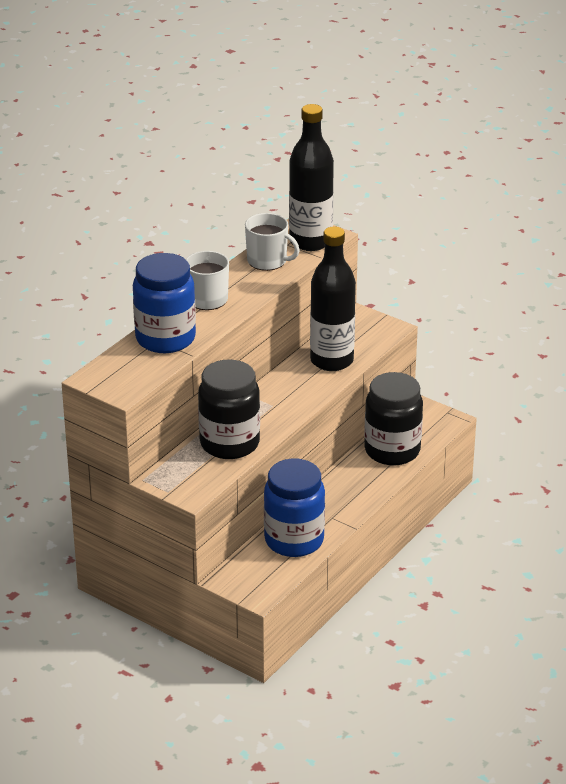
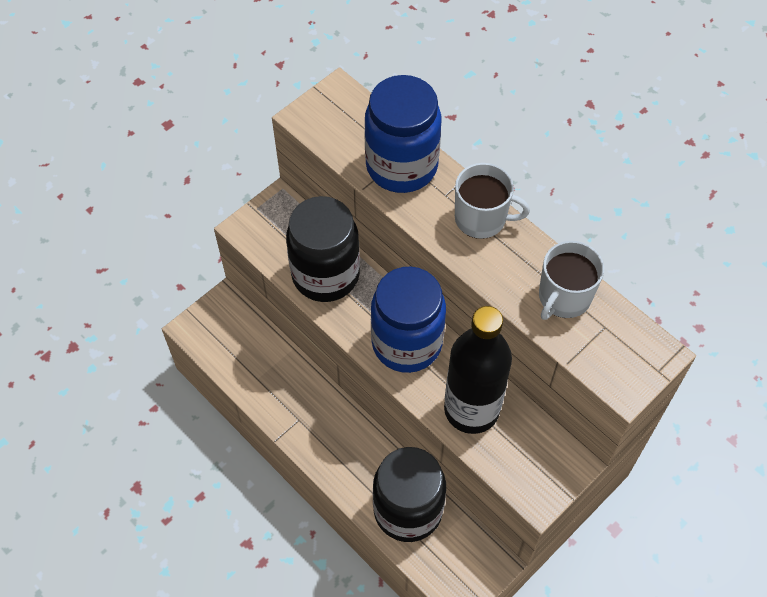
camera: 100 degrees right, 25 degrees up
(294, 540) = (269, 375): blue jar -> blue jar (407, 343)
(310, 241) = (609, 357): black bottle -> none

